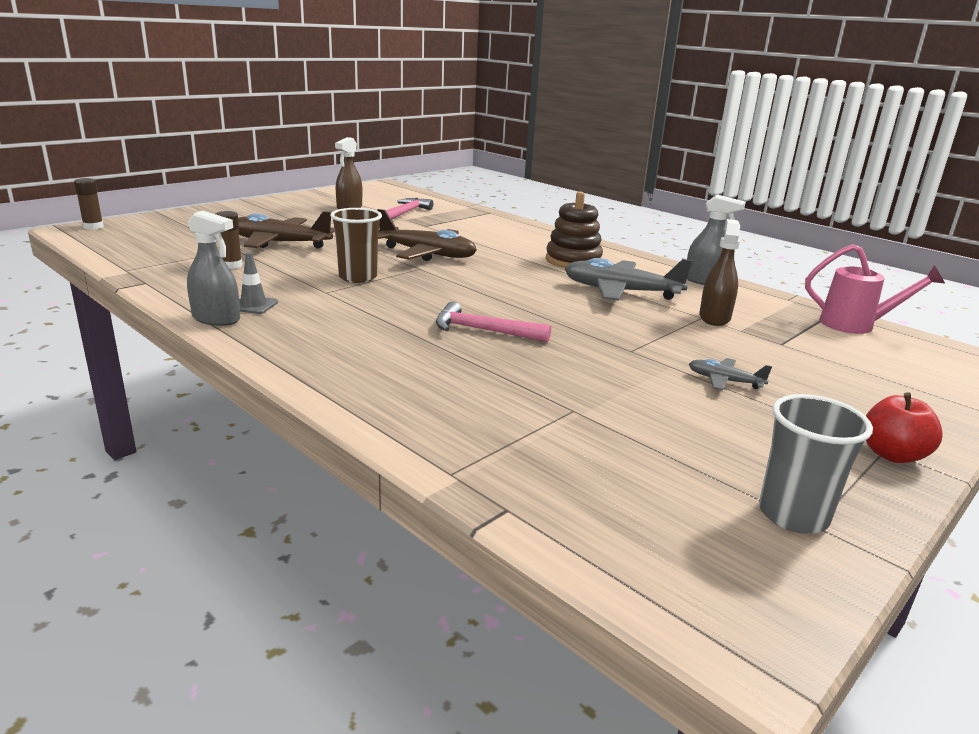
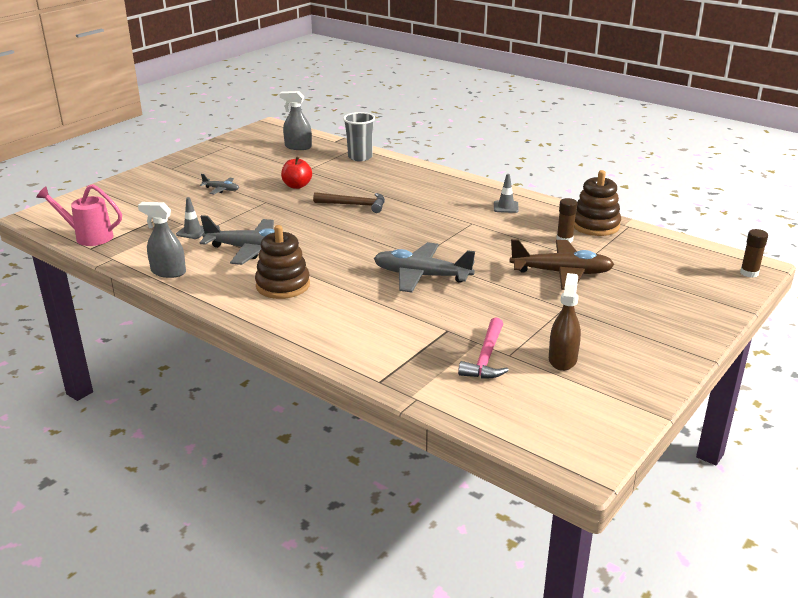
camera: 175 degrees right, 5 degrees up
(167, 274) = (595, 225): none -> brown stacking toy
(216, 319) = (515, 196): grey spray bottle -> grey spray bottle (298, 147)
(358, 277) = (460, 239): brown cup -> none
(427, 254) = (421, 276): brown plane -> grey plane
(484, 330) = (354, 205): pink hammer -> brown hammer
(714, 317) = (192, 232): brown spray bottle -> grey traffic cone
(793, 515) = (233, 147): grey cup -> grey cup (360, 157)
(892, 454) = (170, 166): red apple -> red apple (297, 186)

